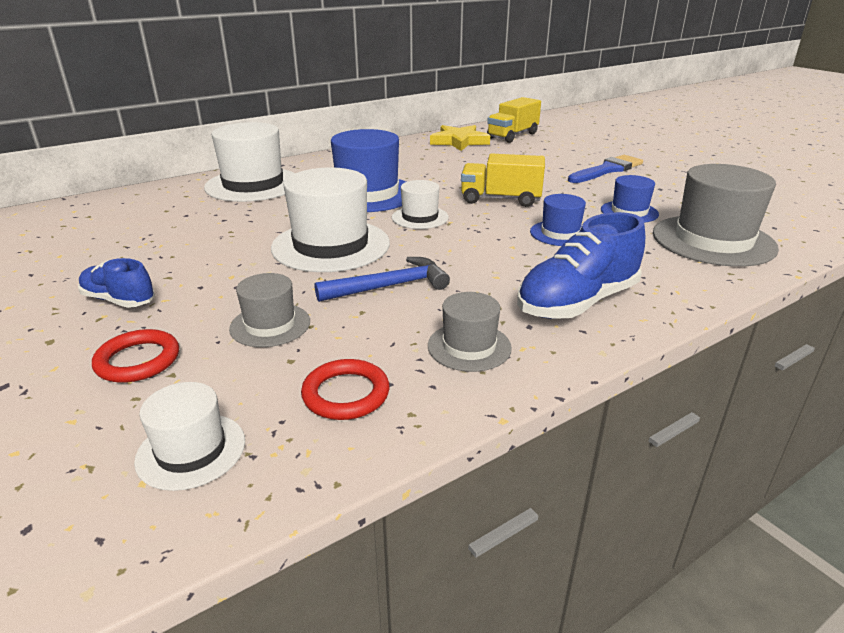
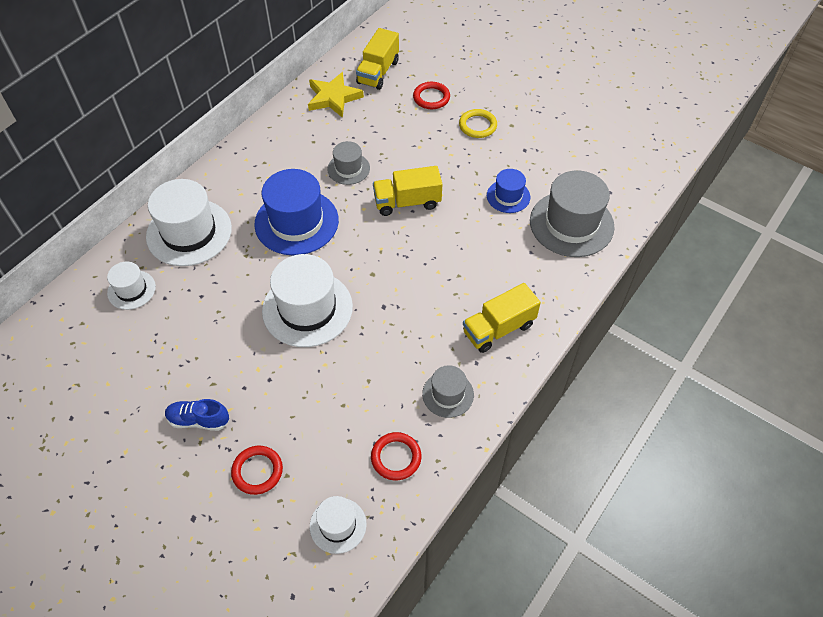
camera: 20 degrees left, 25 degrees up
(270, 325) = (317, 412): grey hat -> grey hat (348, 169)
(389, 286) = (373, 347): blue hammer -> none
(420, 217) = (355, 249): white hat -> white hat (131, 290)
(560, 233) = (466, 243): blue hat -> none
(561, 152) = (431, 98): none -> red ring
(577, 302) = (498, 328): blue shoe -> yellow truck
(607, 170) = (477, 125): blue brush -> yellow ring

